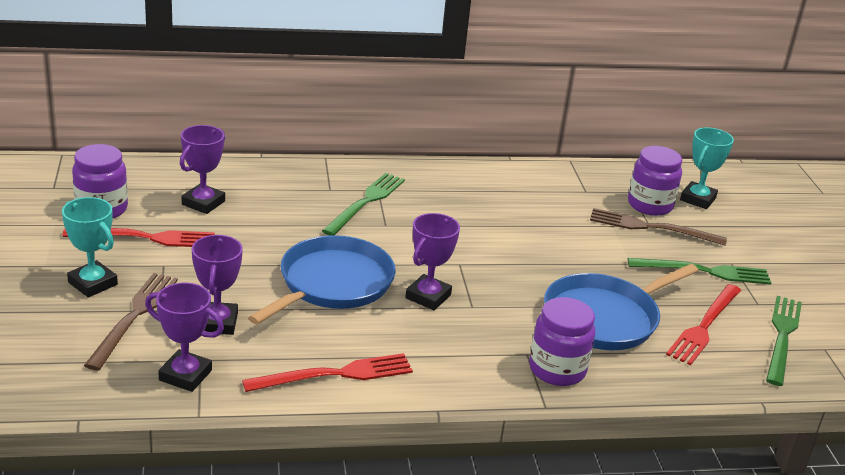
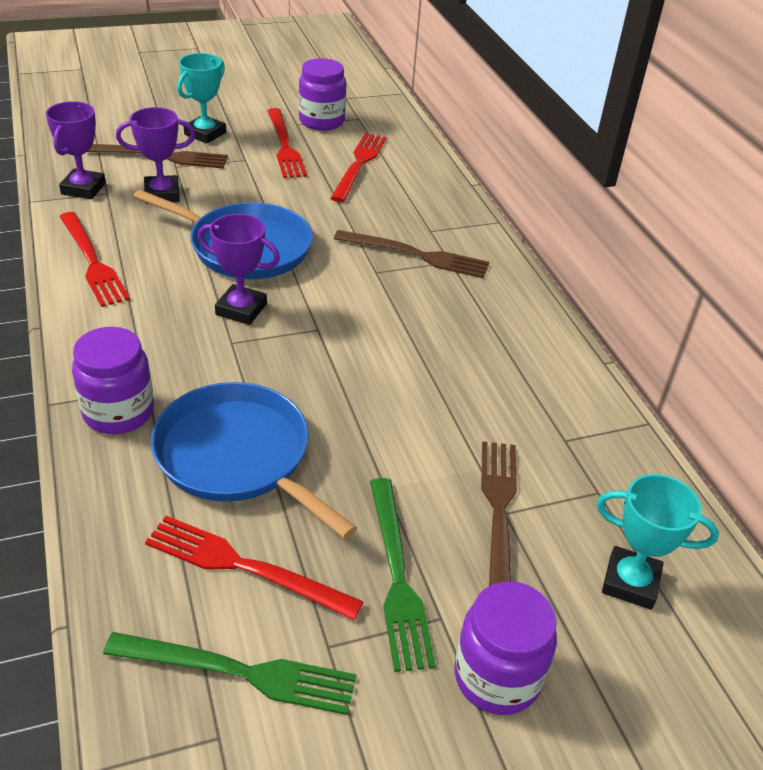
camera: 80 degrees right, 10 degrees up
(203, 203) = (359, 164): purple trophy -> red fork
(366, 202) = (416, 255): green fork -> brown fork
(650, 205) = (568, 515): purple jar -> purple jar (497, 677)

